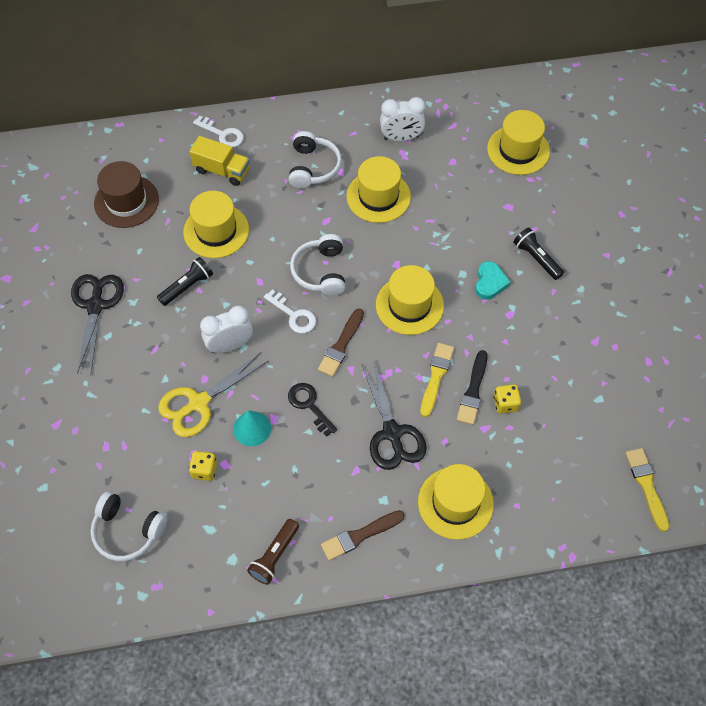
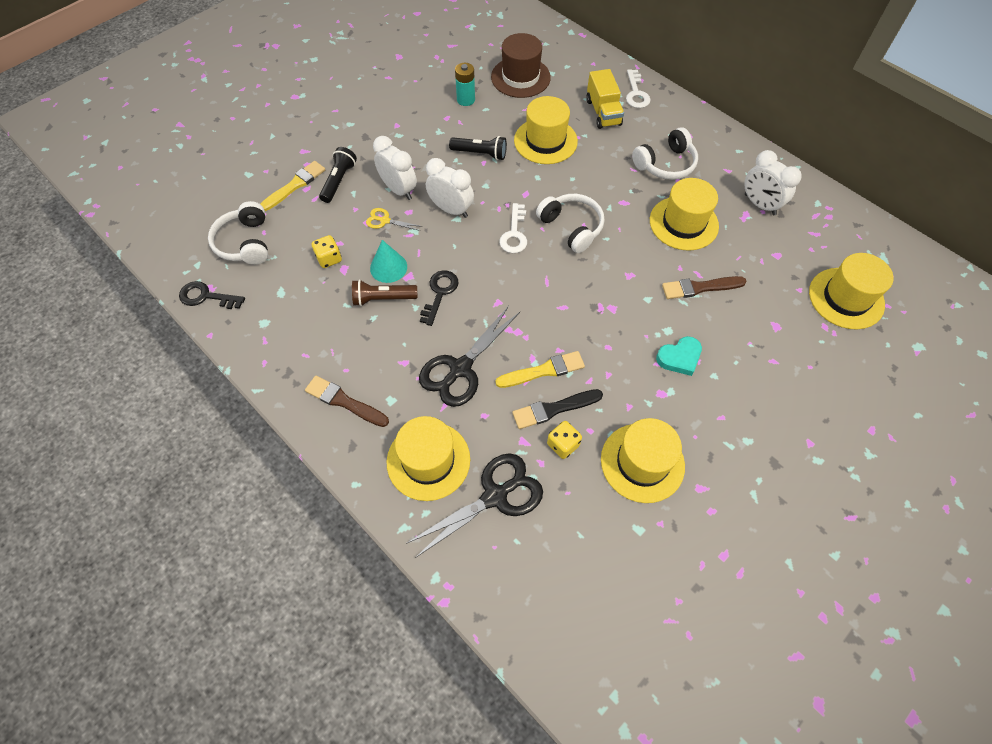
camera: 55 degrees right, 0 degrees up
(95, 306) = (417, 114): black scissors -> black scissors (495, 496)
(114, 258) = (466, 100): none -> turquoise battery
(164, 595) = (206, 296): none -> black key
(173, 372) = (399, 190): none -> white clock
(199, 403) = (385, 220): yellow scissors -> yellow scissors, size x0.50
(275, 555) = (286, 350): brown flashlight -> brown flashlight (383, 298)
(321, 272) = (571, 227): white headphones -> white headphones turned 90 degrees clockwise
(341, 345) = (514, 282): brown brush -> brown brush (700, 287)
(409, 305) = (597, 308): yellow hat -> yellow hat (642, 462)
(536, 258) = (743, 382): black flashlight -> black flashlight (339, 181)
(646, 486) = (576, 635): yellow brush -> yellow brush (295, 185)

